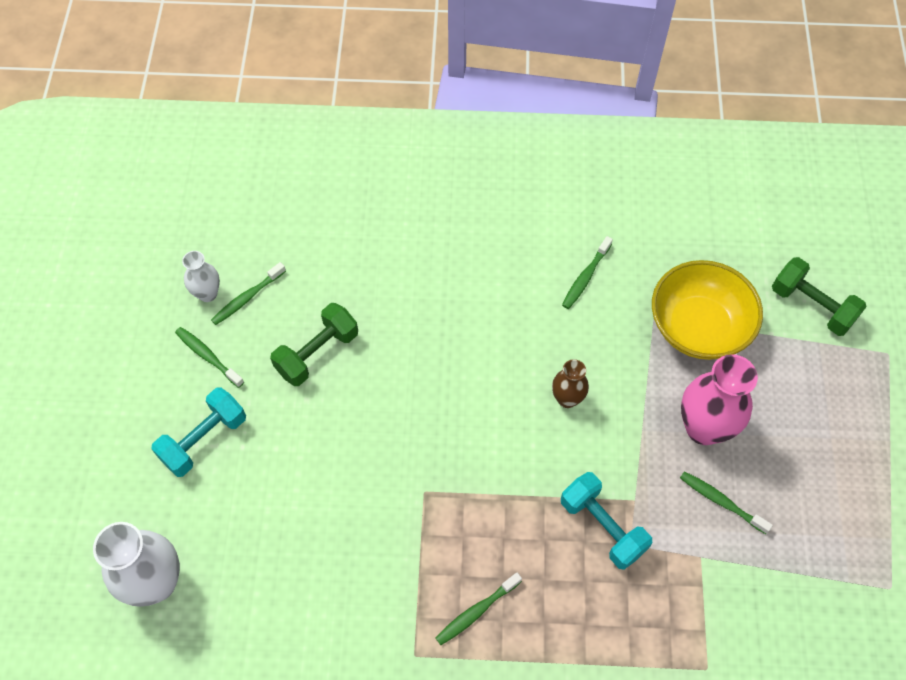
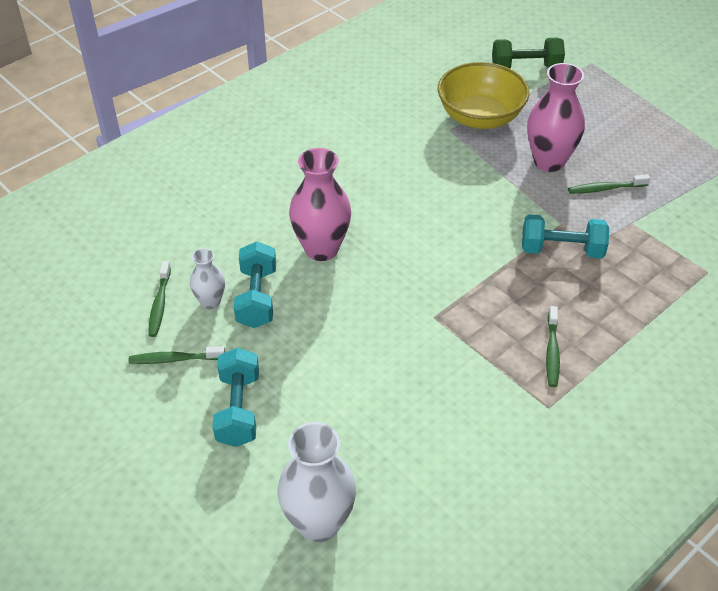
camera: 45 degrees left, 15 degrees down
(207, 294) = (123, 323): white vase -> white vase (210, 302)
(317, 353) = (257, 297): green dumbbell -> turquoise dumbbell
(411, 350) = (321, 249): none -> pink vase
(567, 399) = (454, 203): brown vase -> none
(585, 277) = (382, 137): green toothbrush -> none

